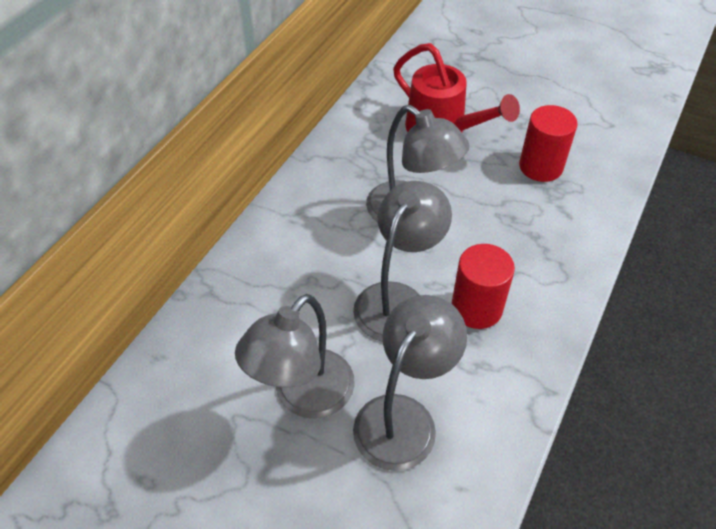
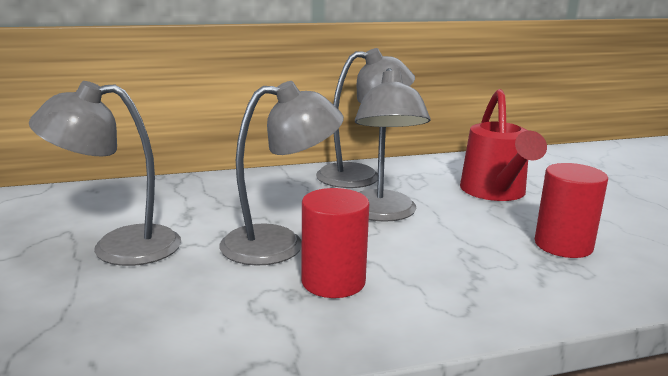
camera: 45 degrees right, 30 degrees down
(403, 417) = (149, 297): grey lamp -> grey lamp (361, 176)

